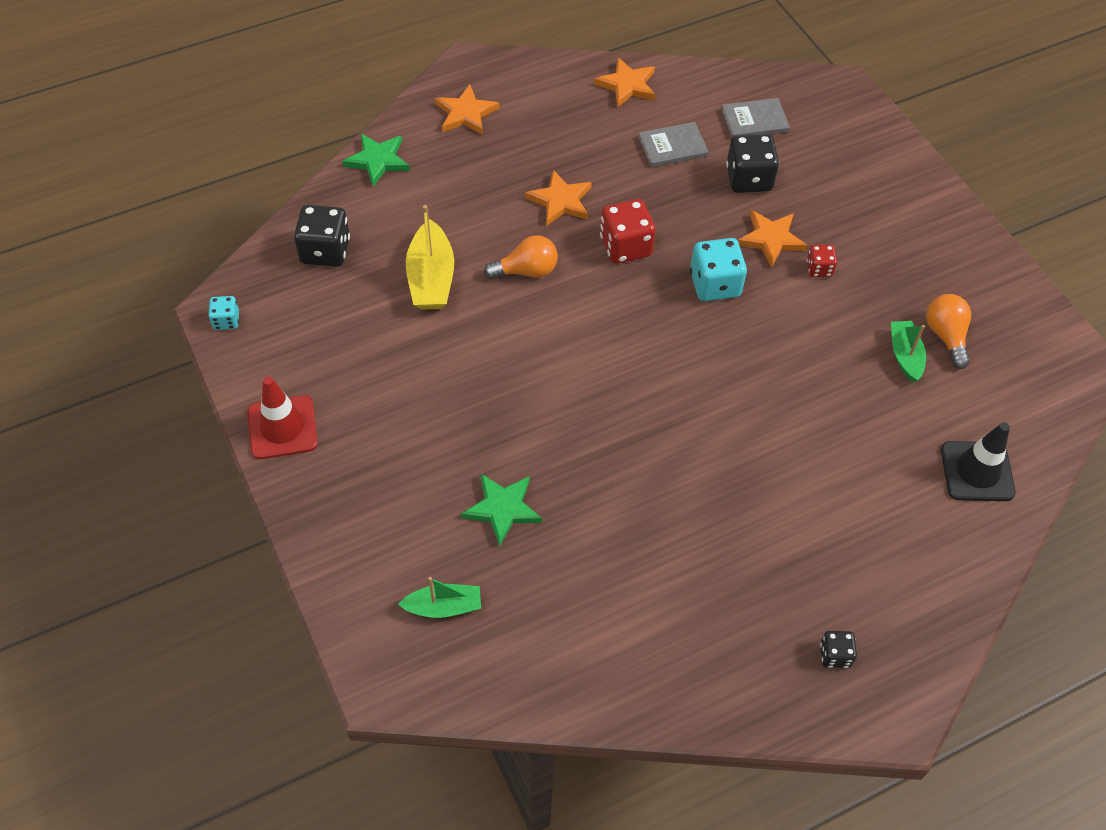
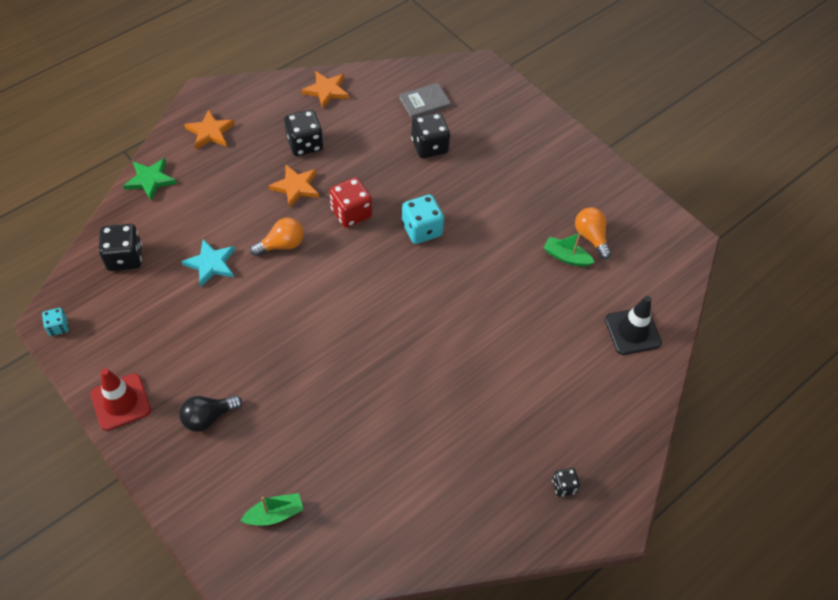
camera: 15 degrees left, 0 degrees up
(386, 469) = (208, 417): none -> black light bulb
(431, 278) = (211, 264): yellow boat -> turquoise star
(502, 509) = (302, 429): green star -> none
(584, 149) = (305, 144): none -> black dice
(672, 146) = (369, 131): grey book -> none
(771, 239) = (455, 188): orange star -> none
(819, 269) = (493, 204): red dice -> none
(905, 356) = (566, 257): green boat -> green boat turned 45 degrees counterclockwise

